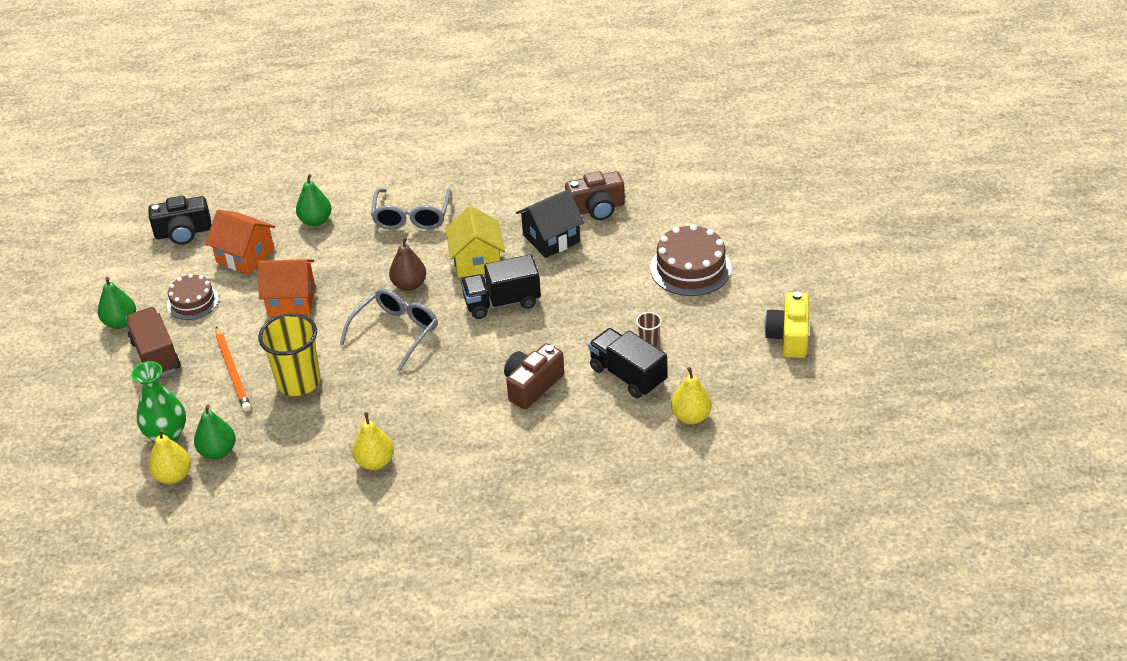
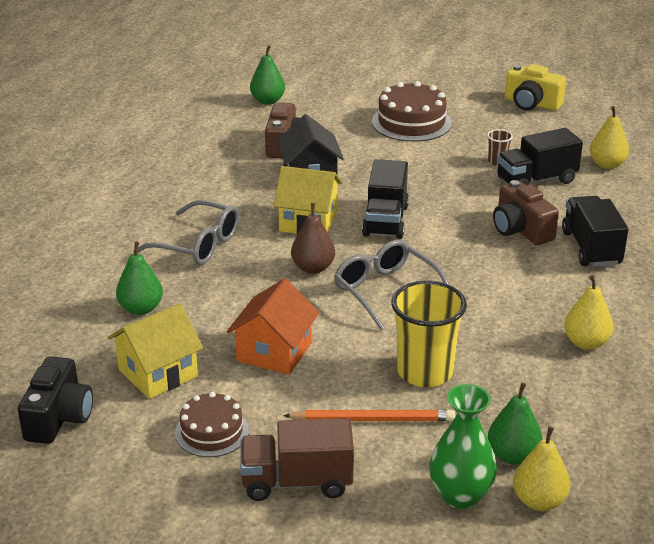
camera: 70 degrees left, 10 degrees down
(120, 322) = (202, 506): green pear -> green pear (267, 101)
(245, 256) = (158, 373): orange house -> yellow house
(524, 436) = (591, 248): none -> black truck

